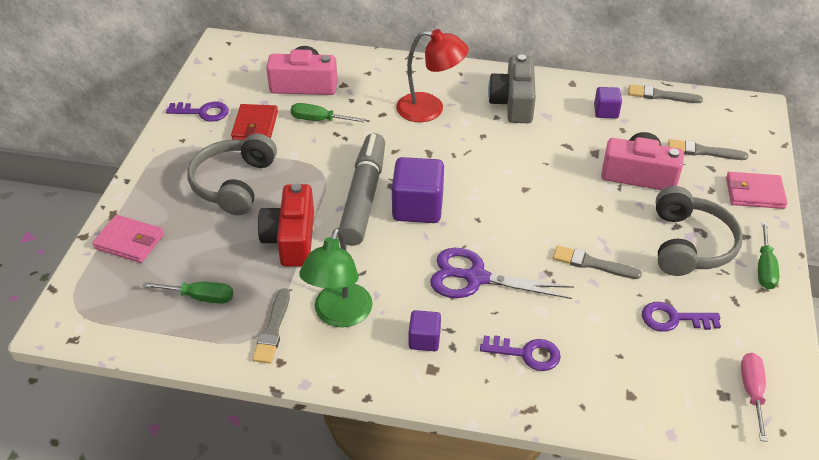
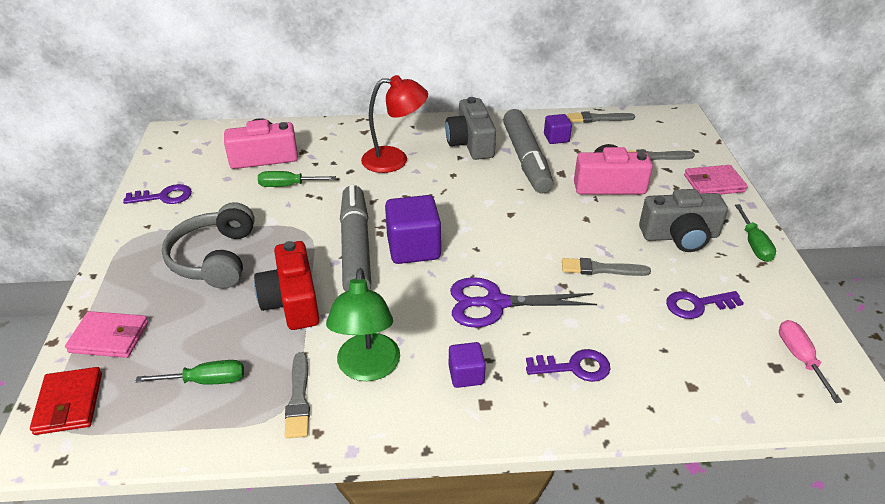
camera: 15 degrees left, 5 degrees down
(255, 126) = (223, 201): red wallet -> red wallet (69, 403)
(564, 131) = (526, 159): none -> grey marker
(689, 244) = (680, 236): grey headphones -> grey camera

